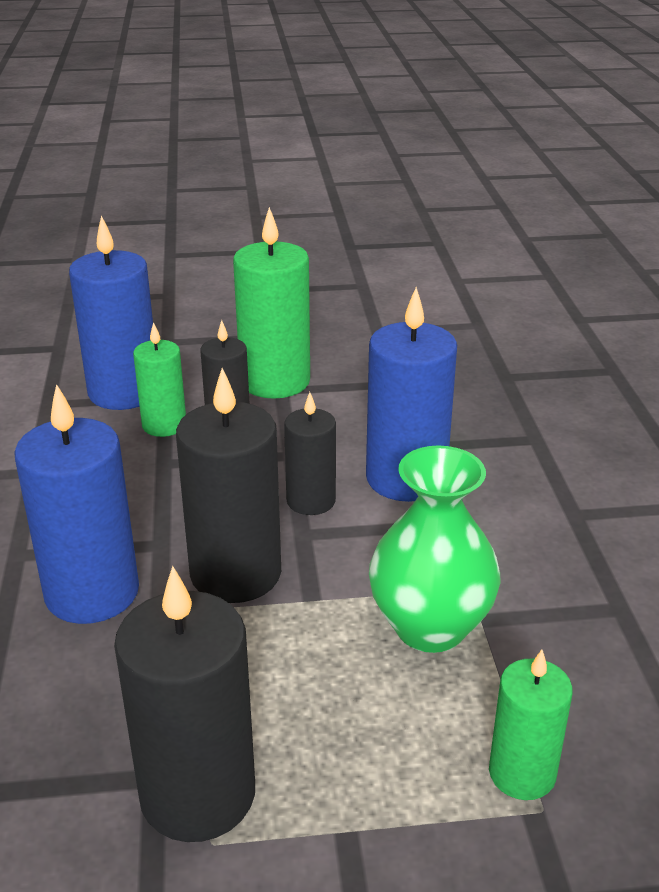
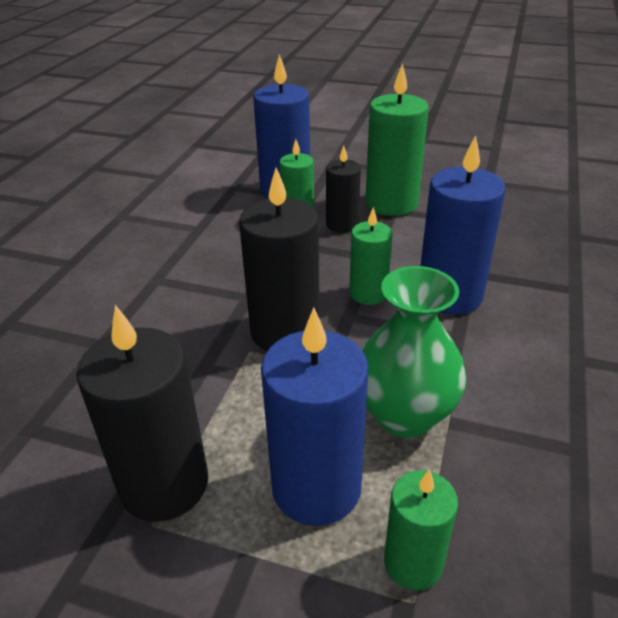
camera: 25 degrees right, 5 degrees up
(92, 593) = (184, 318): blue candle -> blue candle (316, 487)
(311, 501) = (368, 293): black candle -> green candle

